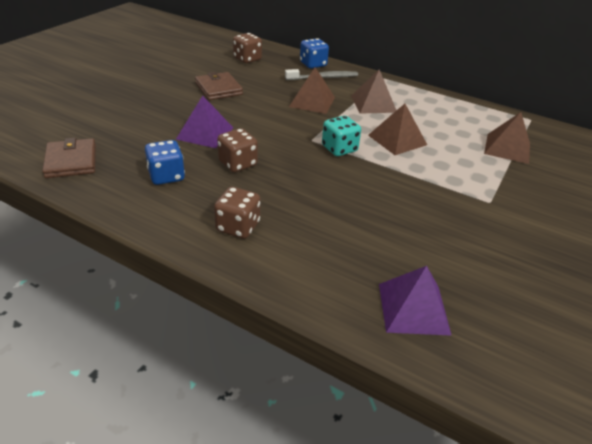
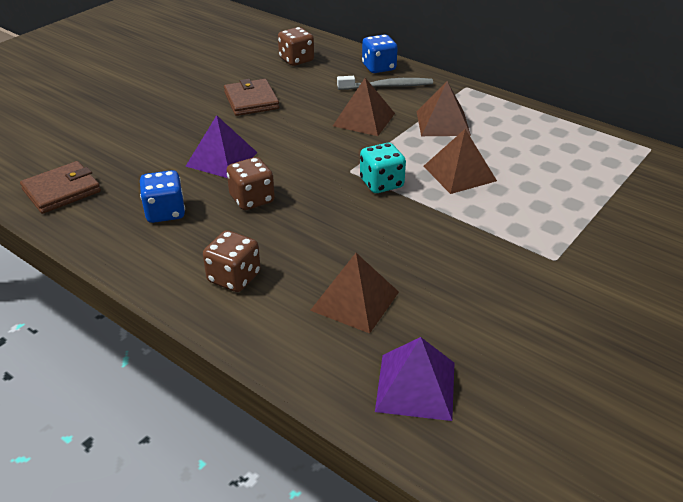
camera: 10 degrees right, 0 degrees up
(71, 161) = (62, 191): brown wallet -> brown wallet turned 60 degrees clockwise
(507, 148) = (604, 188): brown pyramid -> brown pyramid (355, 301)

